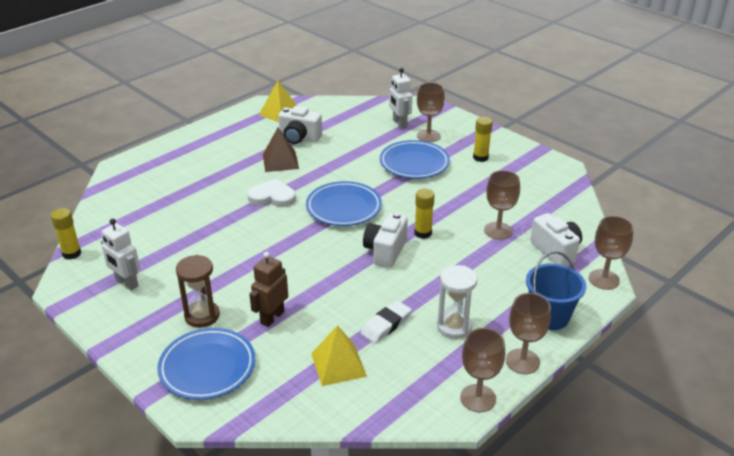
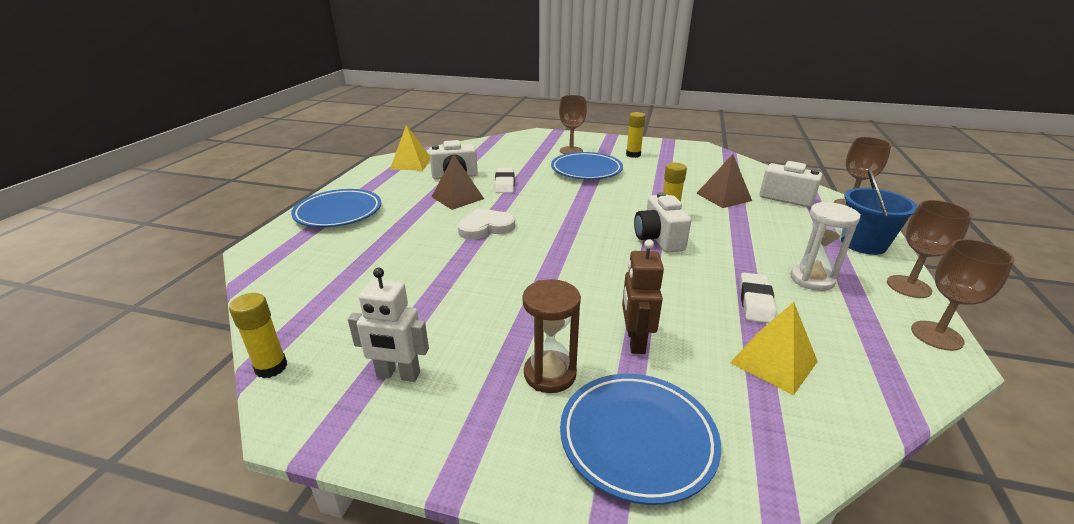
camera: 30 degrees left, 5 degrees down
(330, 158) = (504, 184): none -> white eraser
(343, 208) = (570, 217): blue plate -> blue plate (338, 213)
(399, 123) = (535, 148): white robot -> none
(498, 231) = (723, 197): brown goblet -> brown pyramid

